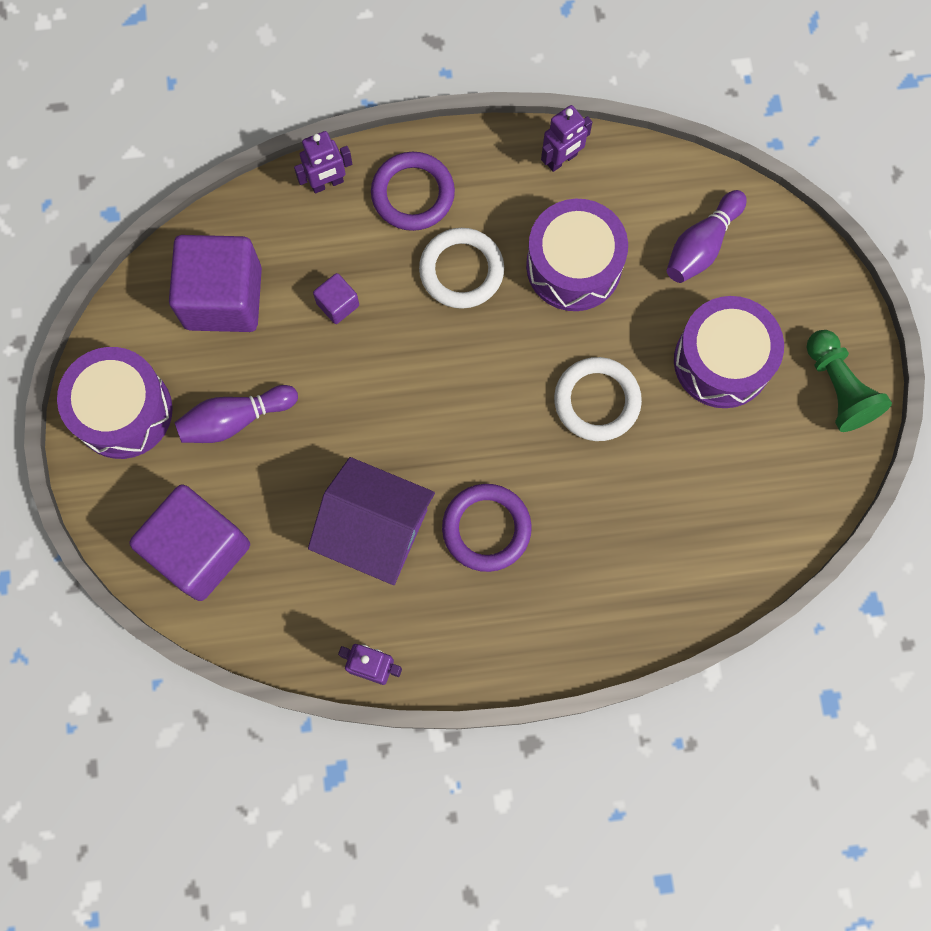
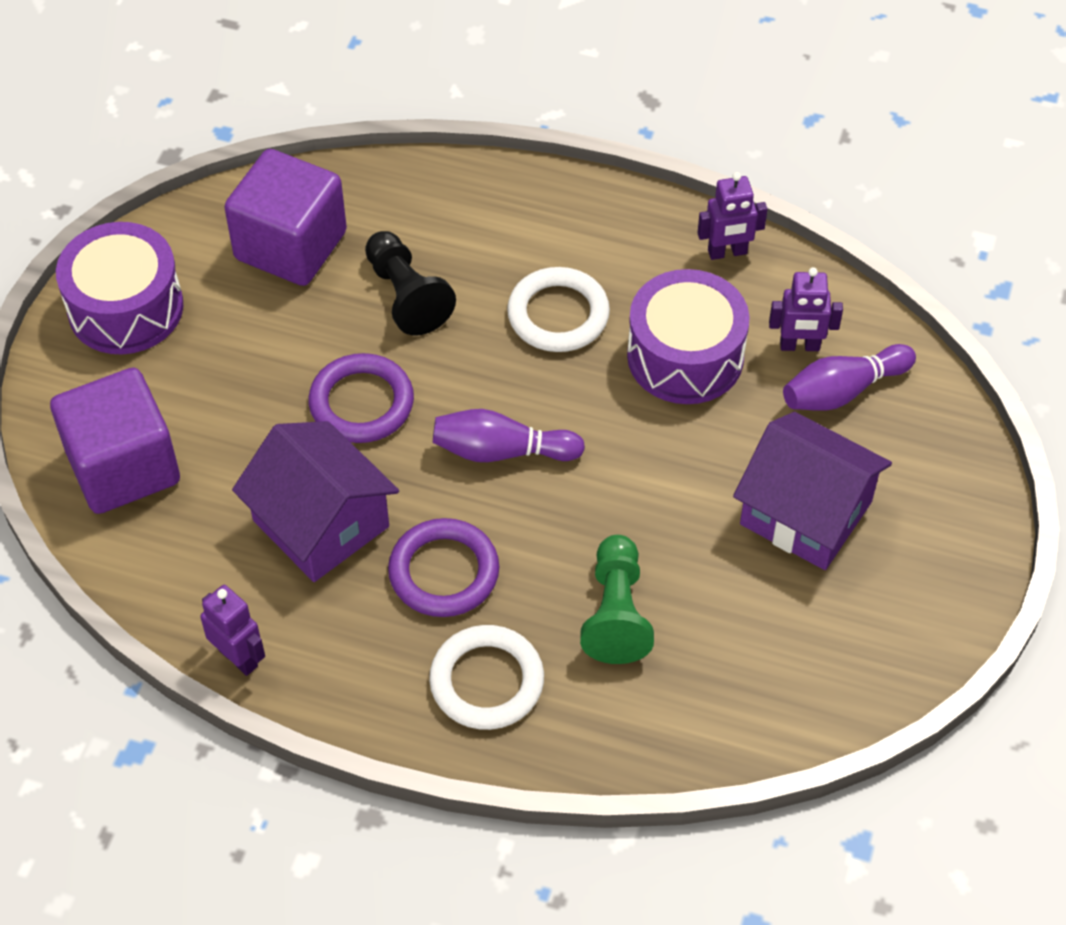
camera: 25 degrees right, 20 degrees down
(235, 419) = (235, 360): purple bowling pin -> purple bowling pin (501, 451)
(327, 183) = (460, 183): purple robot -> purple robot (799, 346)
(338, 304) = (406, 296): purple cube -> black pawn
(413, 194) = (546, 225): purple ring -> purple ring (361, 403)
(597, 401) = (639, 496): white ring -> white ring (487, 681)
(722, 361) = (806, 513): purple drum -> purple house
(838, 388) = (931, 594): green pawn -> green pawn (616, 613)

